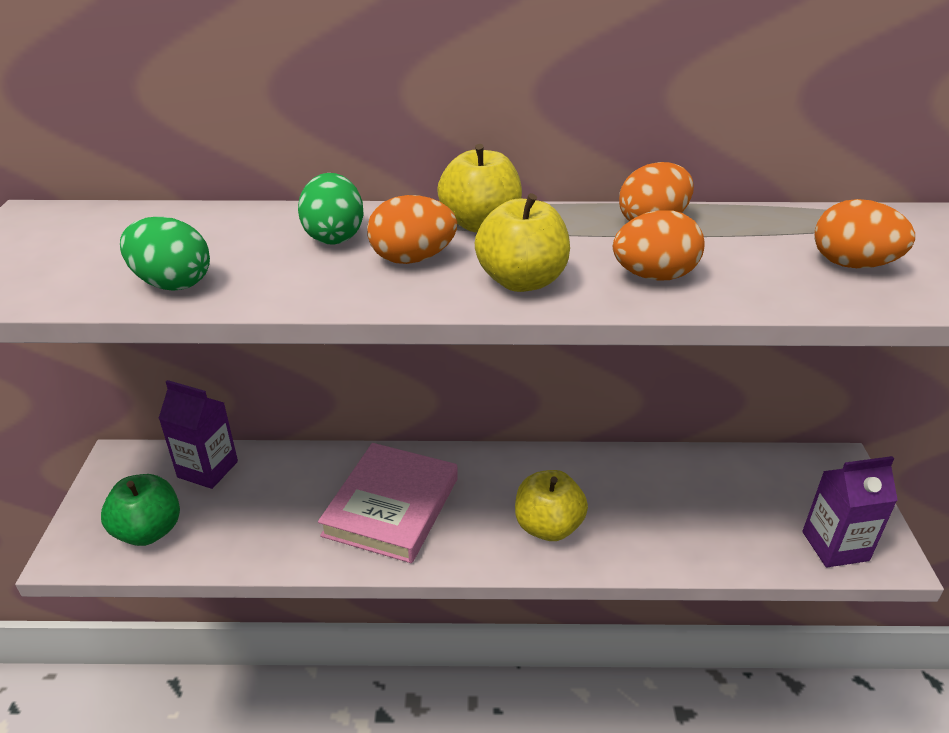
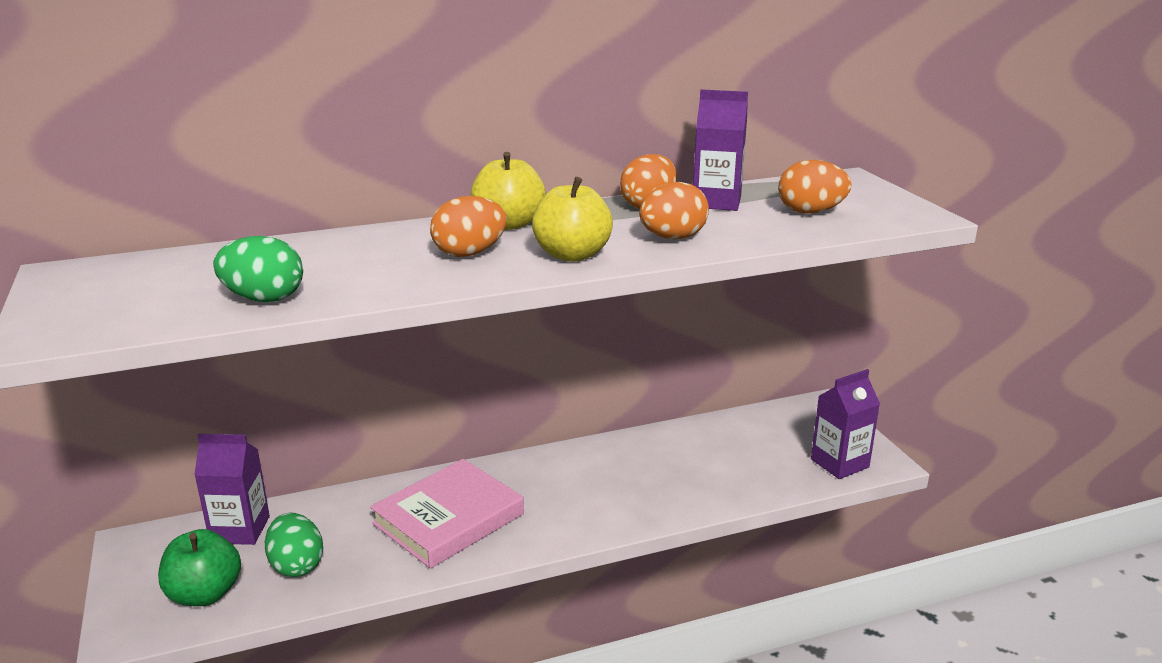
camera: 20 degrees left, 10 degrees down
(334, 236) = (386, 248): green egg -> green egg (297, 565)
(391, 507) = (448, 519): pink book -> pink book turned 45 degrees clockwise
(548, 527) = (601, 502): yellow apple -> none
(738, 230) = (716, 202): none -> purple carton

